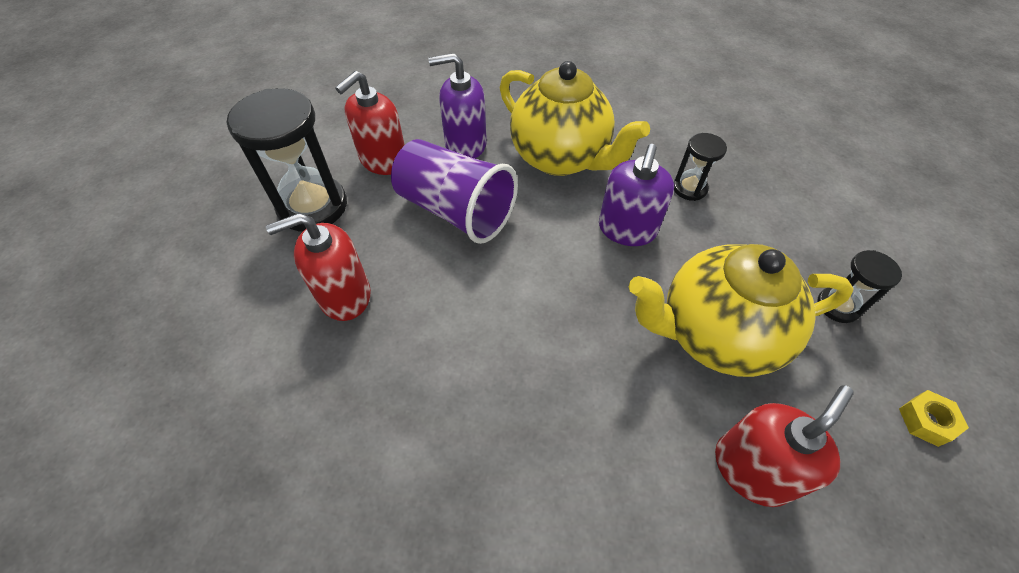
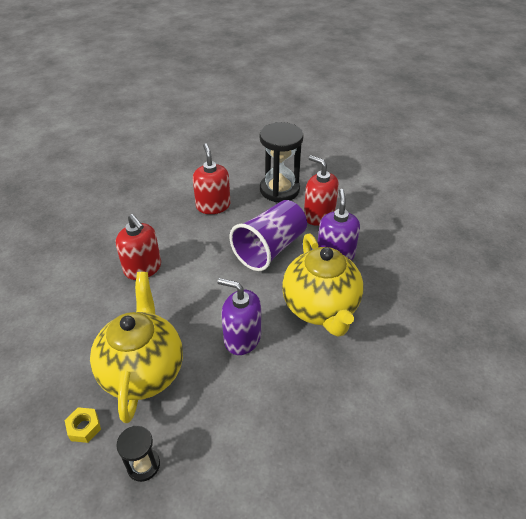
camera: 95 degrees right, 10 degrees down
(560, 158) = (320, 308): yellow teapot -> yellow teapot turned 60 degrees counterclockwise
(689, 188) = (282, 391): black hourglass -> none
(751, 469) = (56, 365): red soap dispenser -> red soap dispenser (143, 268)
(926, 421) = (40, 485): yellow nut -> yellow nut (84, 427)

